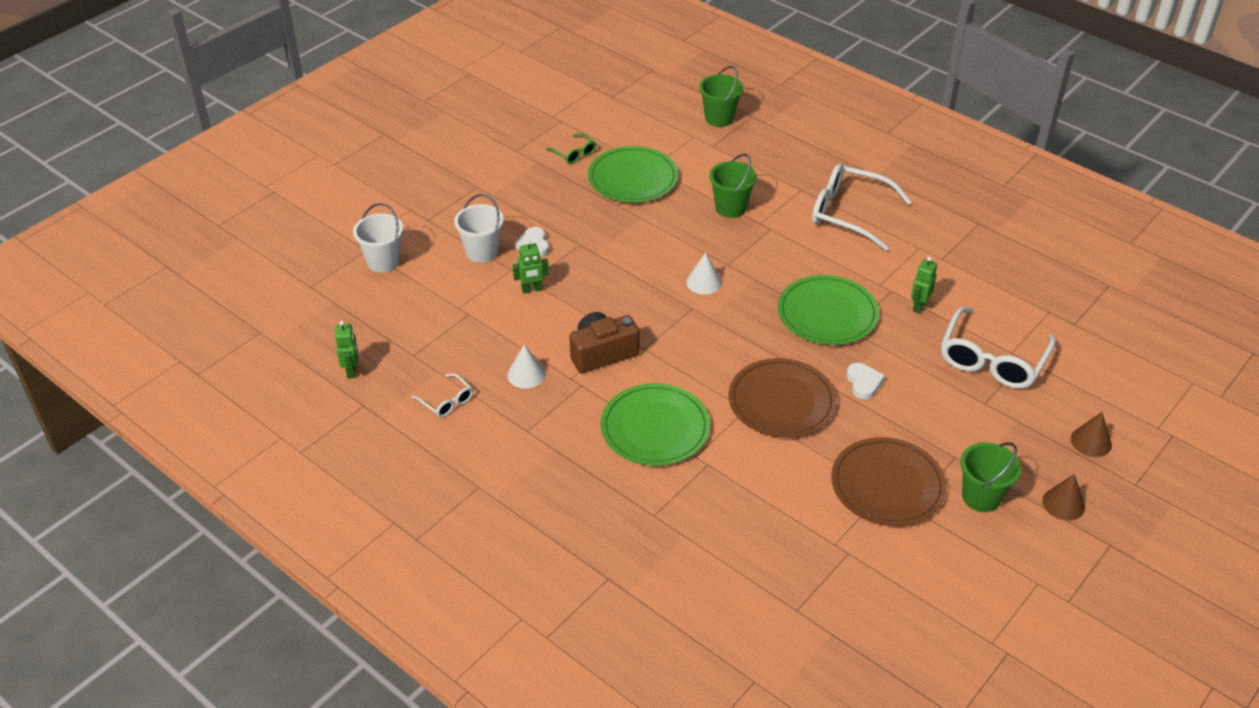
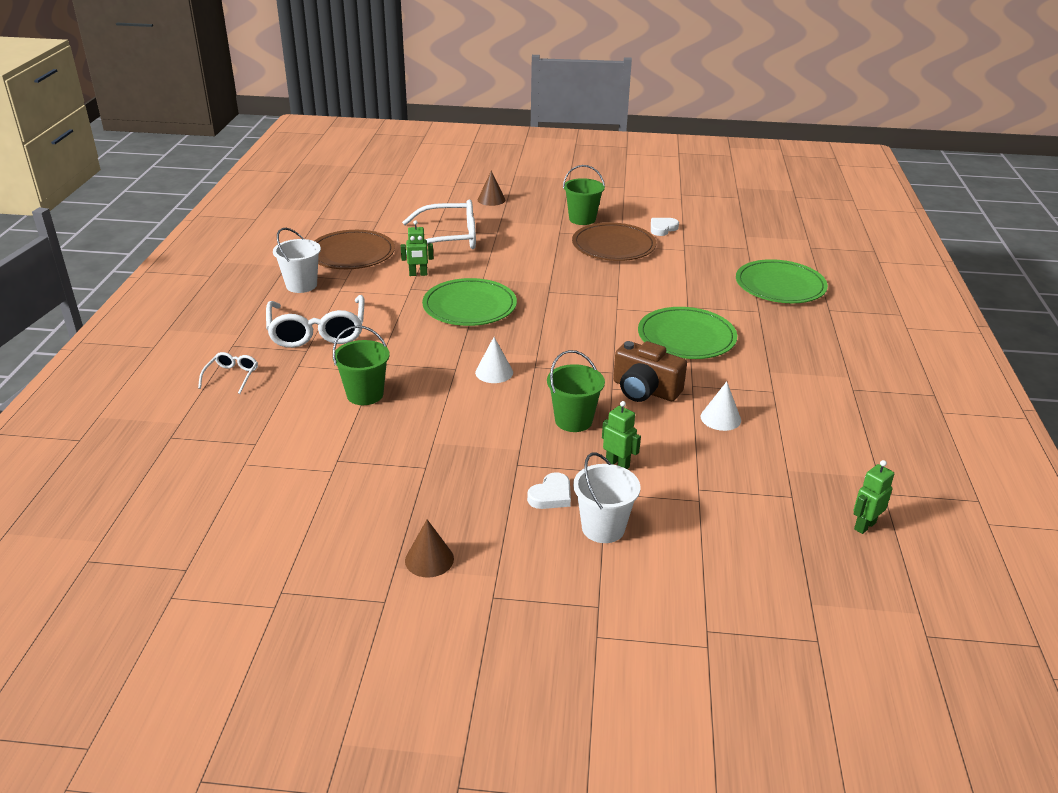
camera: 125 degrees left, 10 degrees down
(383, 261) = (707, 601): white bucket -> white bucket (301, 285)
(447, 401) = (808, 446): white glasses -> white glasses (232, 376)
(574, 153) = (351, 543): green glasses -> none
(633, 178) = (366, 476): green plate -> green plate (780, 285)
(719, 118) = (189, 459): green bucket -> green bucket (573, 420)
(781, 401) = (590, 298): brown plate -> brown plate (352, 253)
(863, 383) = (530, 274): white heart -> white heart (662, 229)
(1063, 504) = (554, 198): brown cone -> brown cone (429, 559)

